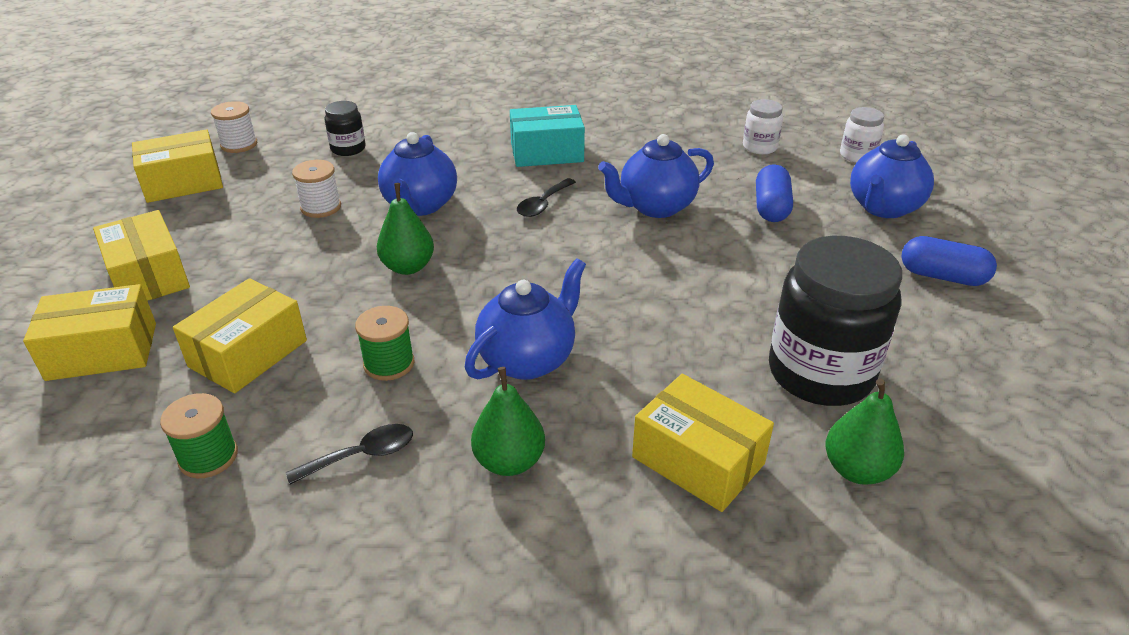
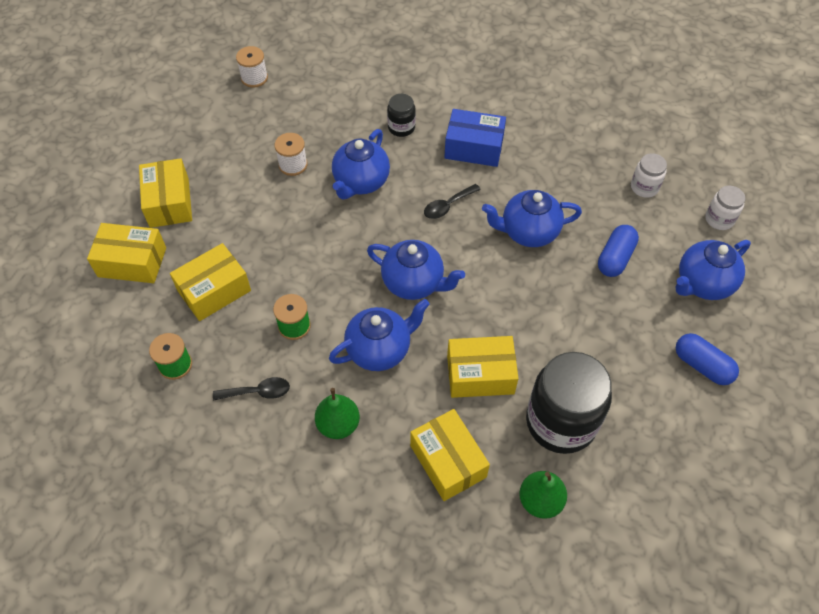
camera: 20 degrees right, 20 degrees up
(183, 183) = (208, 112): yellow box -> yellow box (480, 374)
(348, 149) = (329, 103): black jar -> black jar (401, 127)
(408, 267) = (333, 243): green pear -> none
(539, 281) = (414, 283): none -> blue teapot
(546, 152) = (474, 147): turquoise box -> blue box

